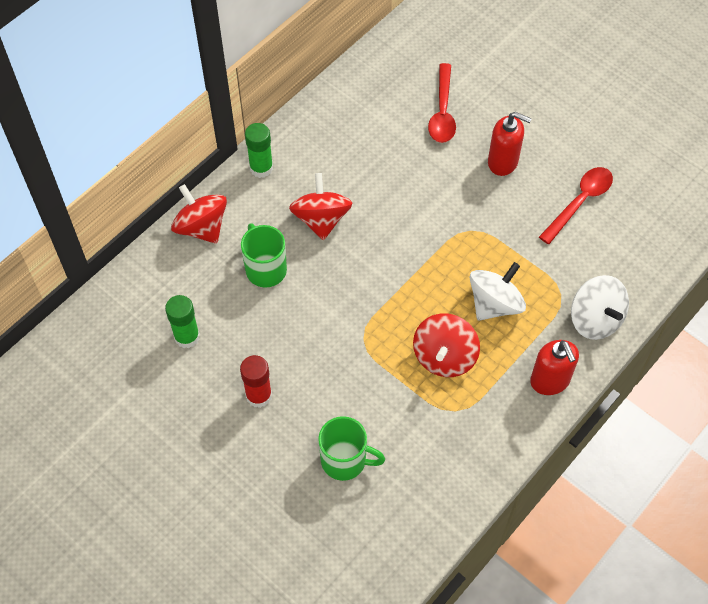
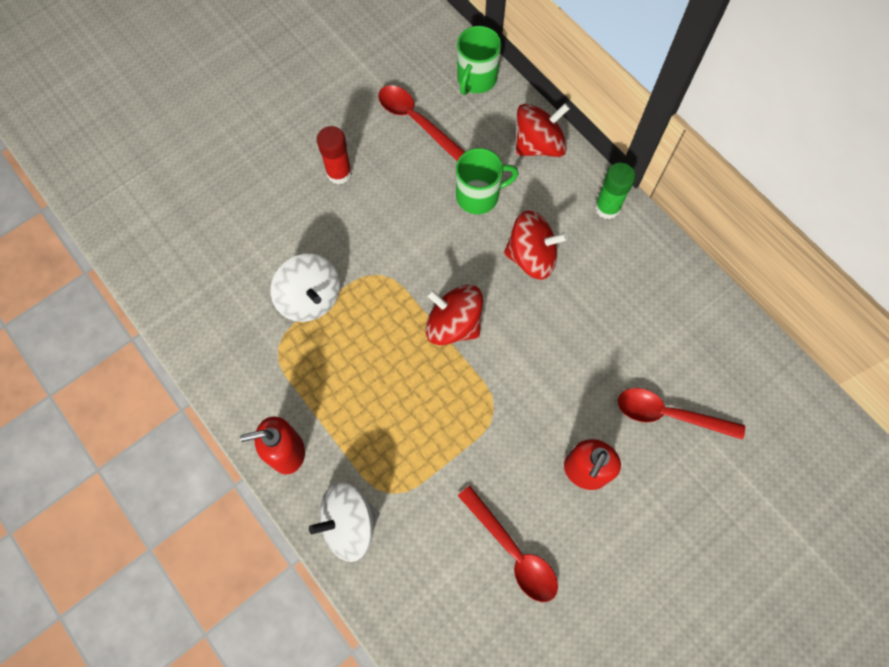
camera: 100 degrees right, 10 degrees up
(187, 337) = (415, 121): green glue stick -> red spoon
(345, 460) = (253, 237): green mug -> green mug (476, 79)
(444, 357) = (340, 349): red spinning top -> red spinning top (453, 324)
(495, 304) = (392, 415): white spinning top -> white spinning top (310, 298)

